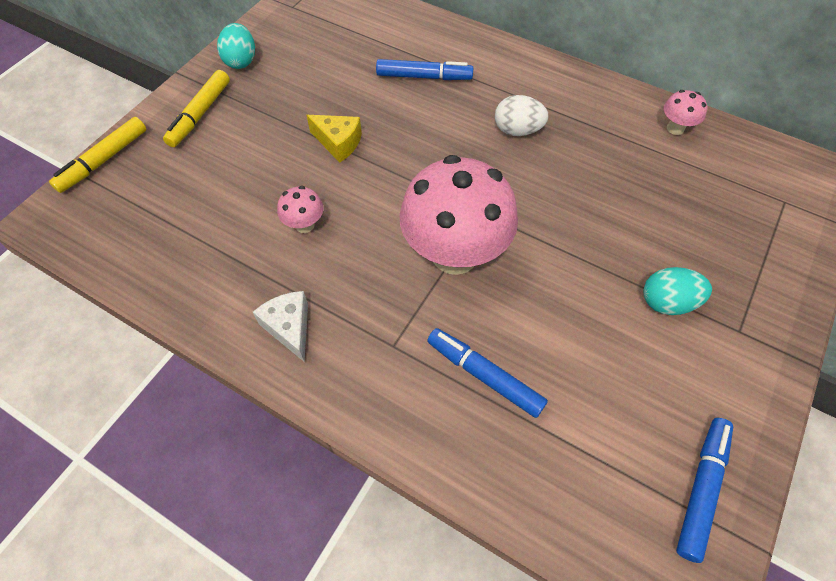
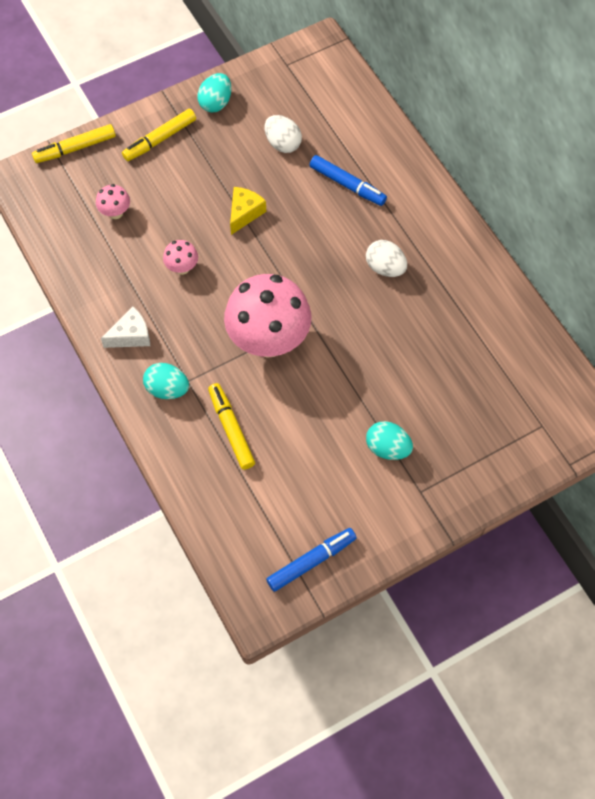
camera: 30 degrees right, 5 degrees up
(289, 328) = (131, 335): white cheese -> white cheese turned 60 degrees clockwise
(334, 68) = (283, 143): none -> white egg
(338, 143) = (244, 213): yellow cheese -> yellow cheese turned 120 degrees counterclockwise
(375, 368) = (167, 389): none -> turquoise egg
(484, 375) = (231, 429): blue marker -> yellow marker
(675, 128) = (511, 327): pink mushroom -> pink mushroom (115, 213)

